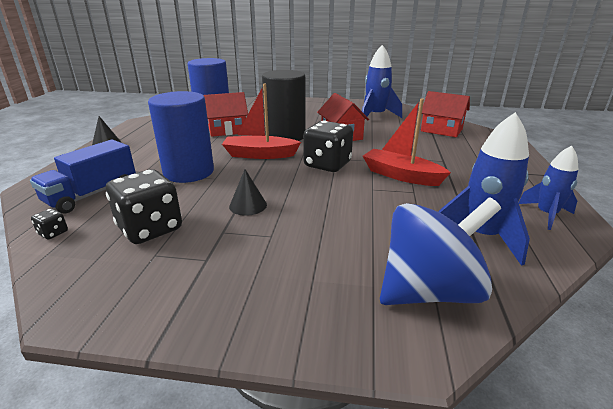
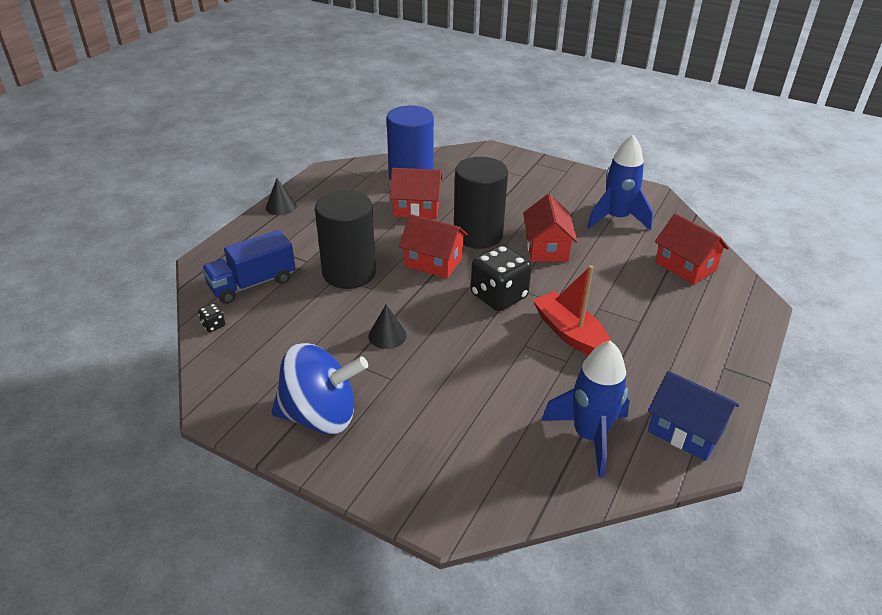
camera: 20 degrees right, 10 degrees up
(150, 229) = (291, 342): black dice -> none
(188, 172) = (349, 273): blue cylinder -> black cylinder
(260, 155) = (433, 262): red boat -> red house
(429, 291) = (493, 476): blue spinning top -> blue spinning top (320, 416)
(546, 215) = (685, 431): blue rocket -> blue house

